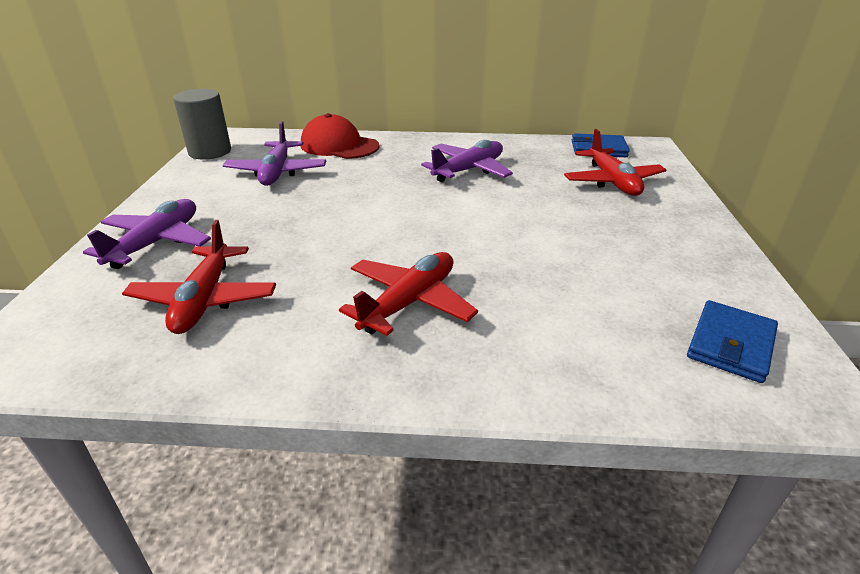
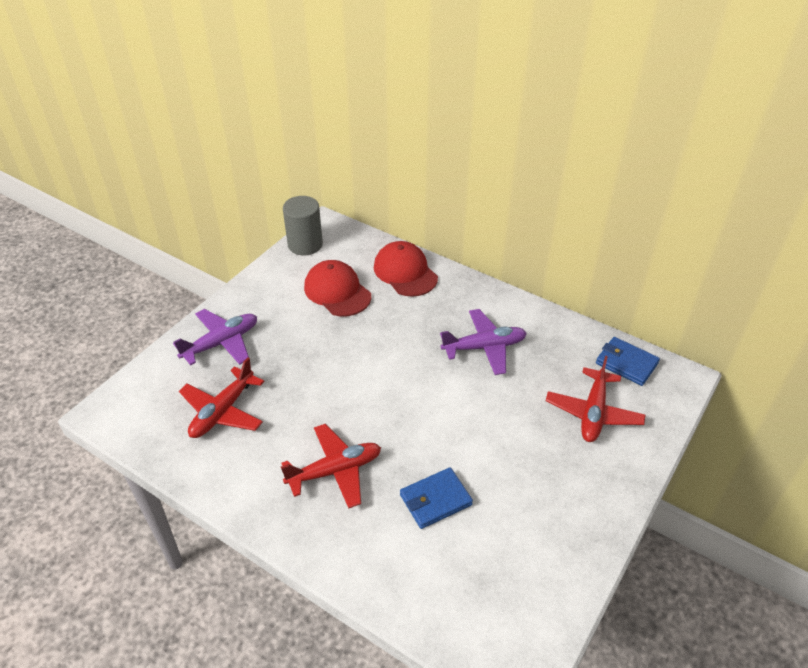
camera: 30 degrees right, 10 degrees up
(277, 172) = (337, 291): purple plane -> red cap
(730, 344) = (505, 608): blue wallet -> blue wallet (435, 500)

